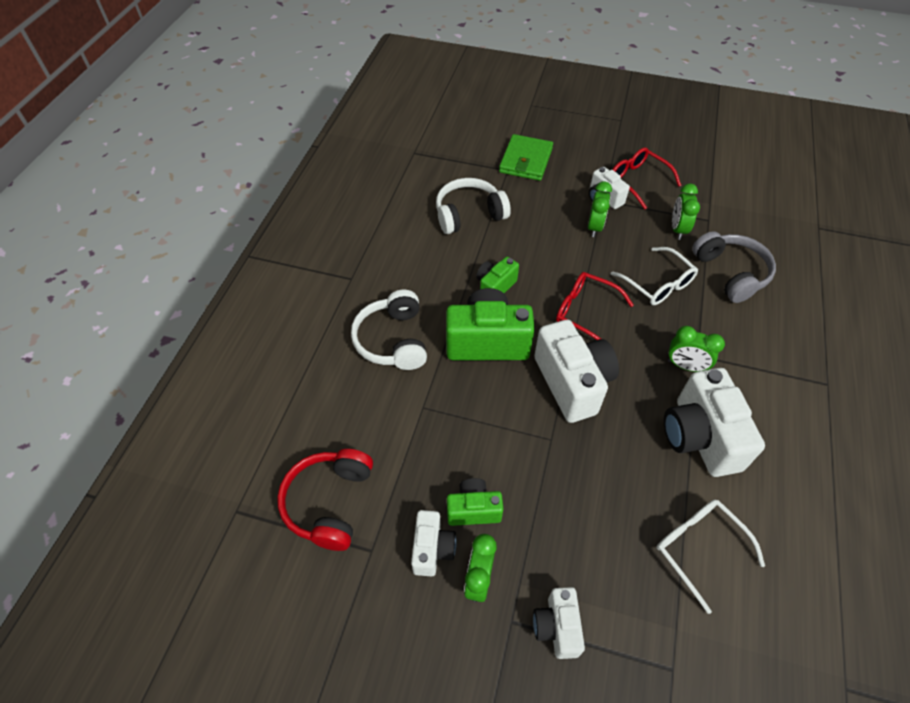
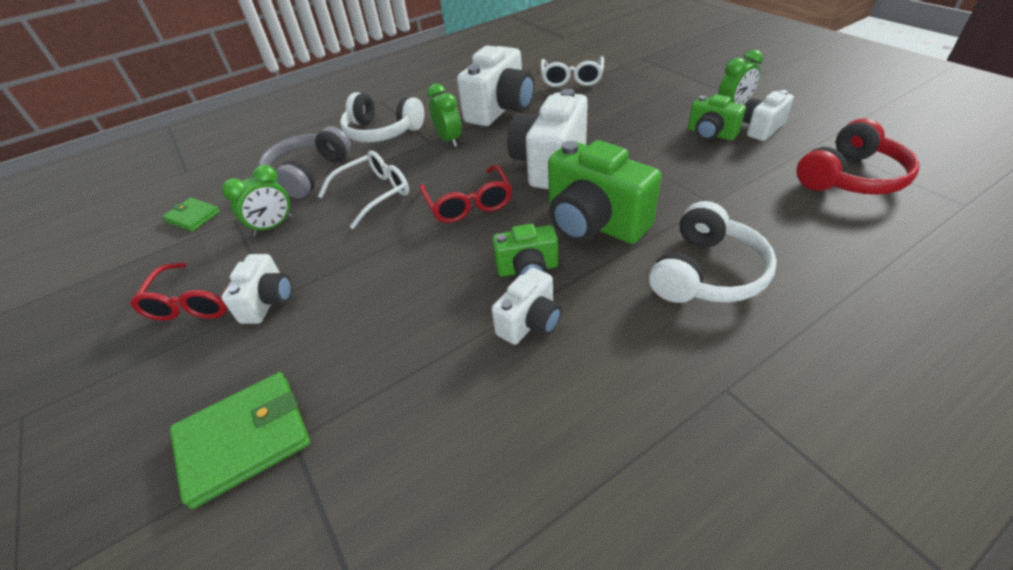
camera: 135 degrees left, 10 degrees down
(469, 214) = (448, 390): white headphones -> white headphones (382, 132)
(557, 627) = (694, 82): white camera -> white camera (530, 322)
(594, 227) = (335, 273): green clock -> none
(658, 284) = (374, 194): white glasses -> white glasses turned 45 degrees clockwise
(737, 208) = (193, 216): none -> green wallet

